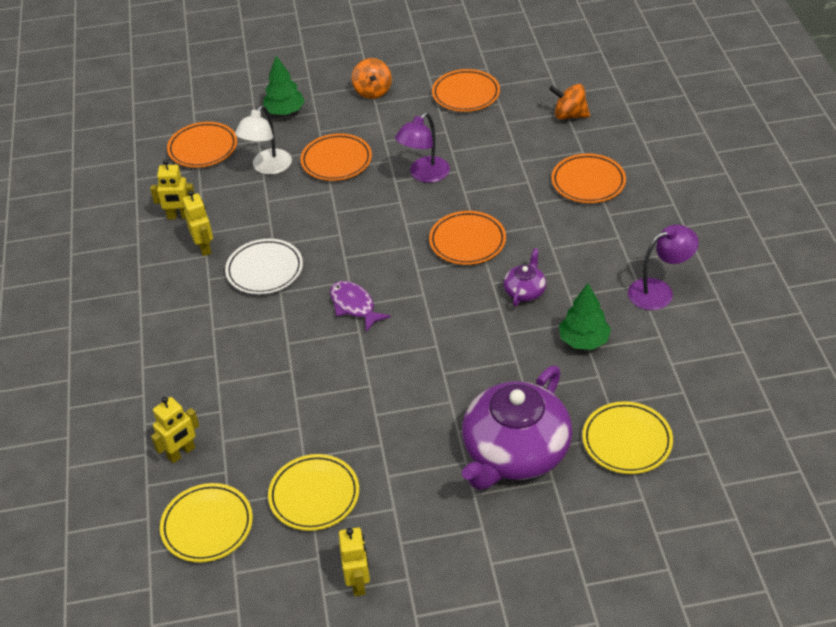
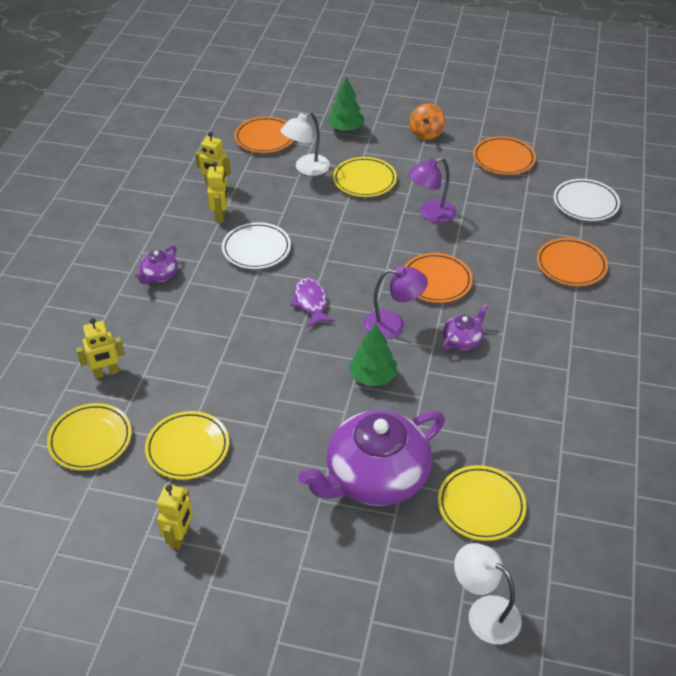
camera: 20 degrees right, 0 degrees up
(176, 332) = (159, 275): none -> purple teapot
(336, 161) = (364, 180): orange plate -> yellow plate
(569, 115) = (585, 203): orange spinning top -> white plate
(584, 340) = (491, 401): green tree -> green tree (373, 377)
(659, 291) = (584, 382): purple lamp -> purple lamp (393, 325)
(681, 535) = (484, 612): none -> white lamp

